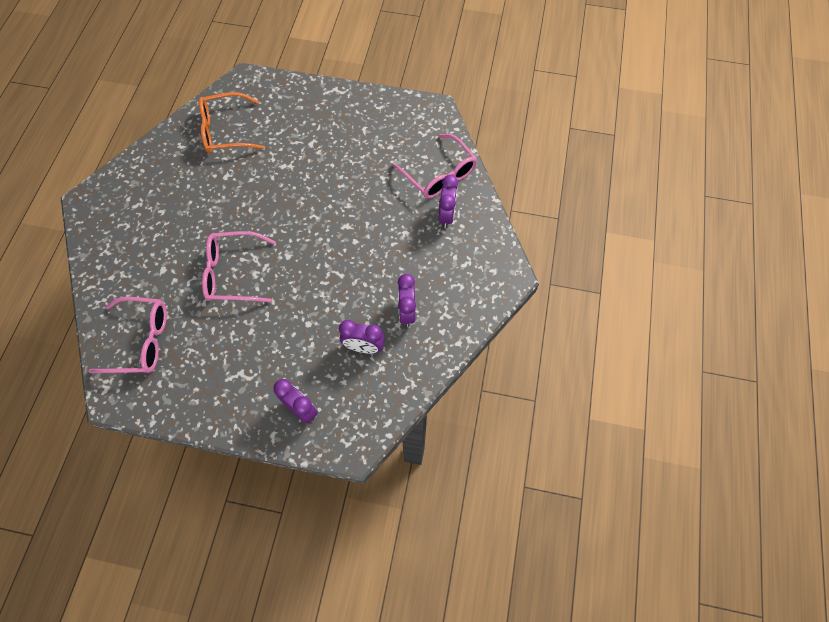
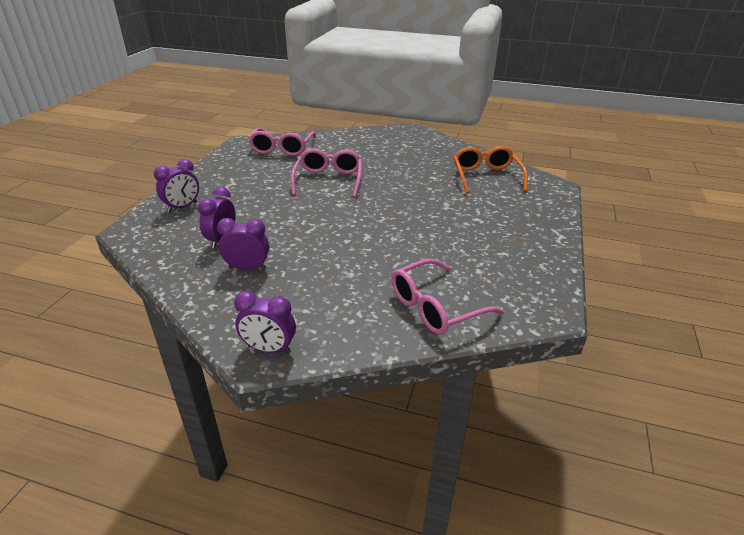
camera: 95 degrees right, 30 degrees down
(446, 215) = (369, 308): purple clock -> purple clock (269, 349)

